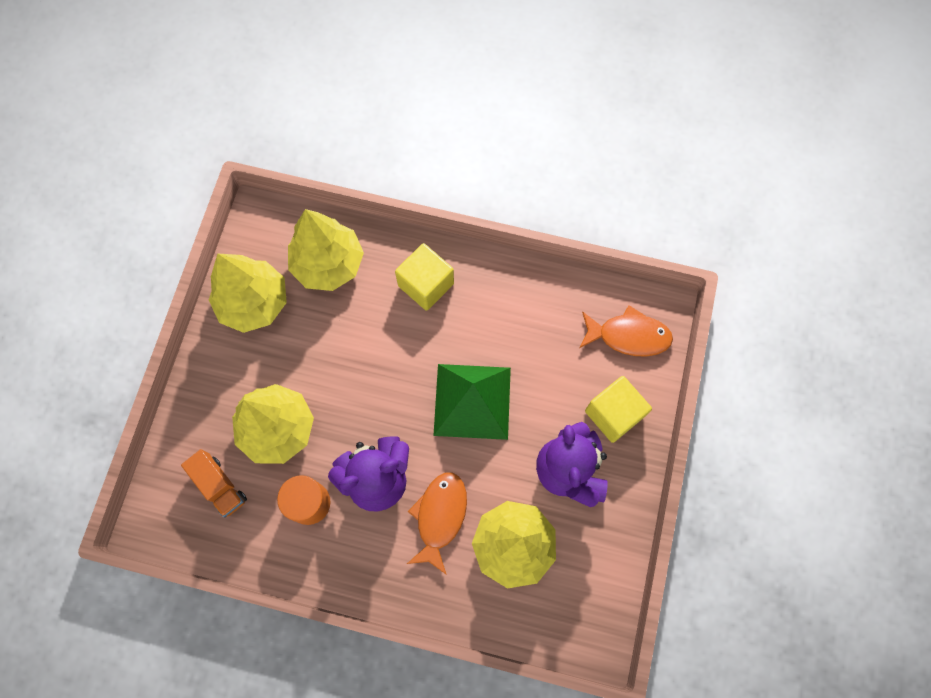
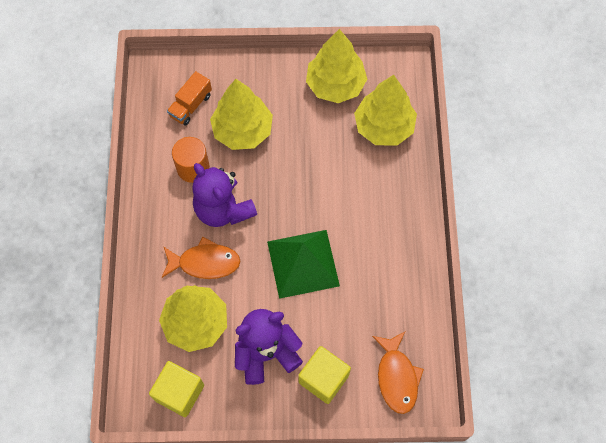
camera: 75 degrees right, 5 degrees down
(426, 285) = (390, 203): yellow cube -> yellow cube (179, 392)

